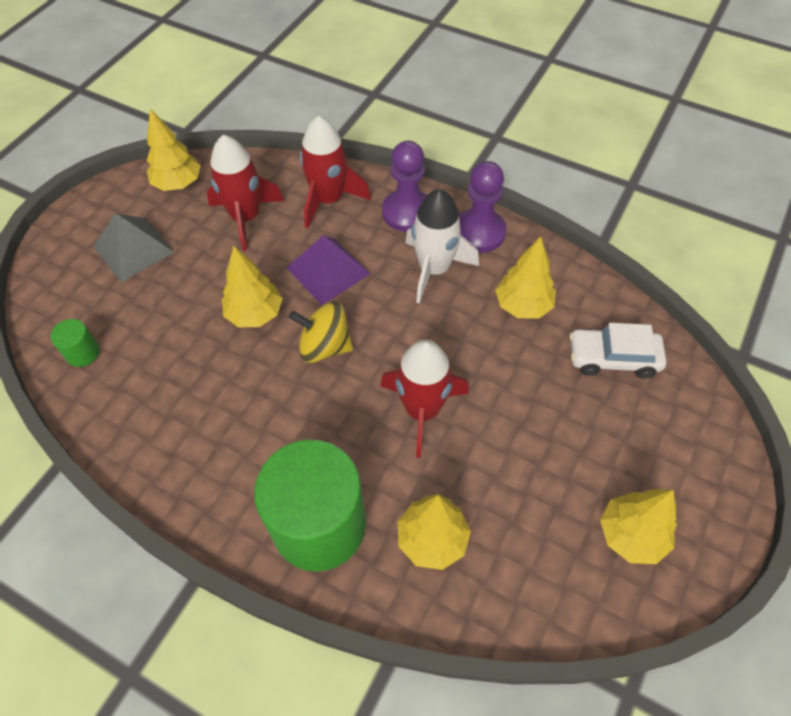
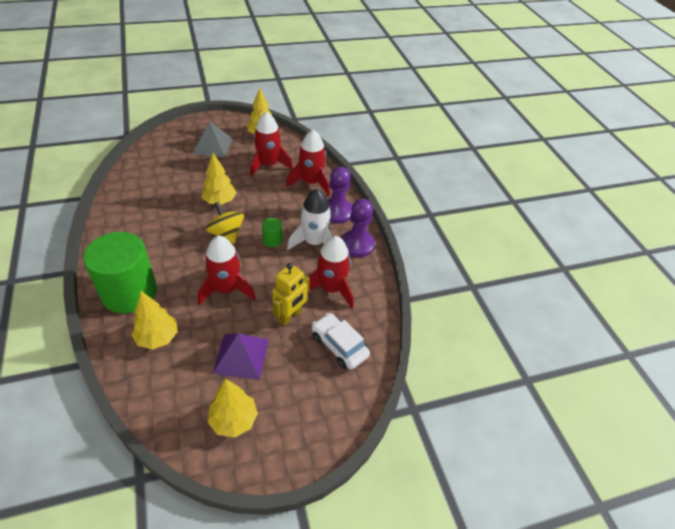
camera: 40 degrees right, 10 degrees down
(83, 353) = (146, 167): green cylinder -> green cylinder (272, 240)
(328, 270) = (270, 208): purple pyramid -> purple pyramid (241, 356)
(523, 305) = (331, 289): yellow tree -> red rocket
(527, 374) = (290, 316): none -> yellow robot

